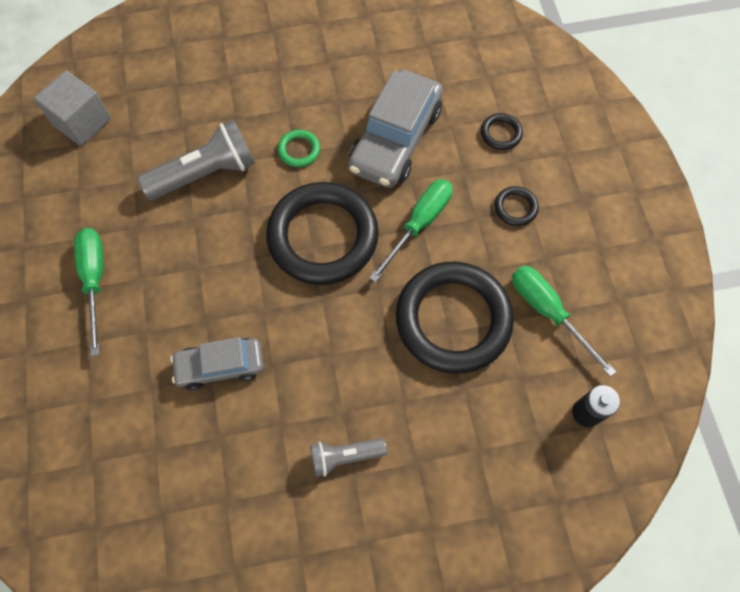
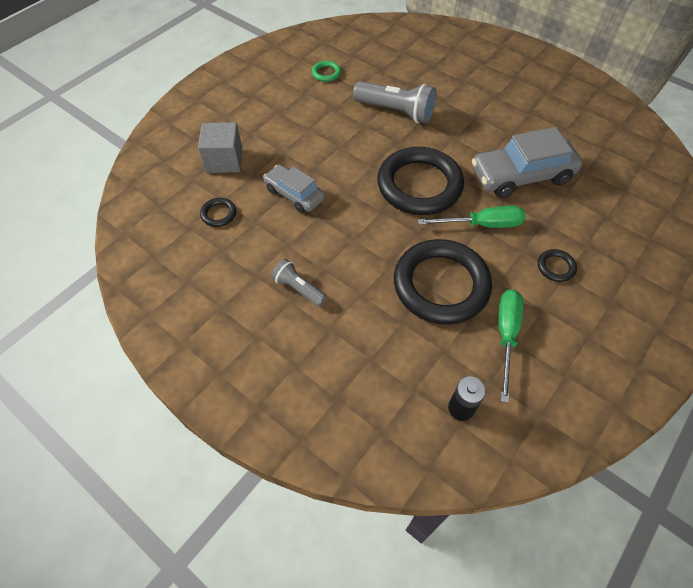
camera: 50 degrees right, 10 degrees down
(82, 122) = (366, 49): grey cube -> grey cube (224, 160)
(95, 280) = (288, 113): green screwdriver -> none
(299, 150) = (458, 138): green ring -> green ring (326, 73)
(501, 133) = (596, 224): black ring -> black ring (218, 214)

